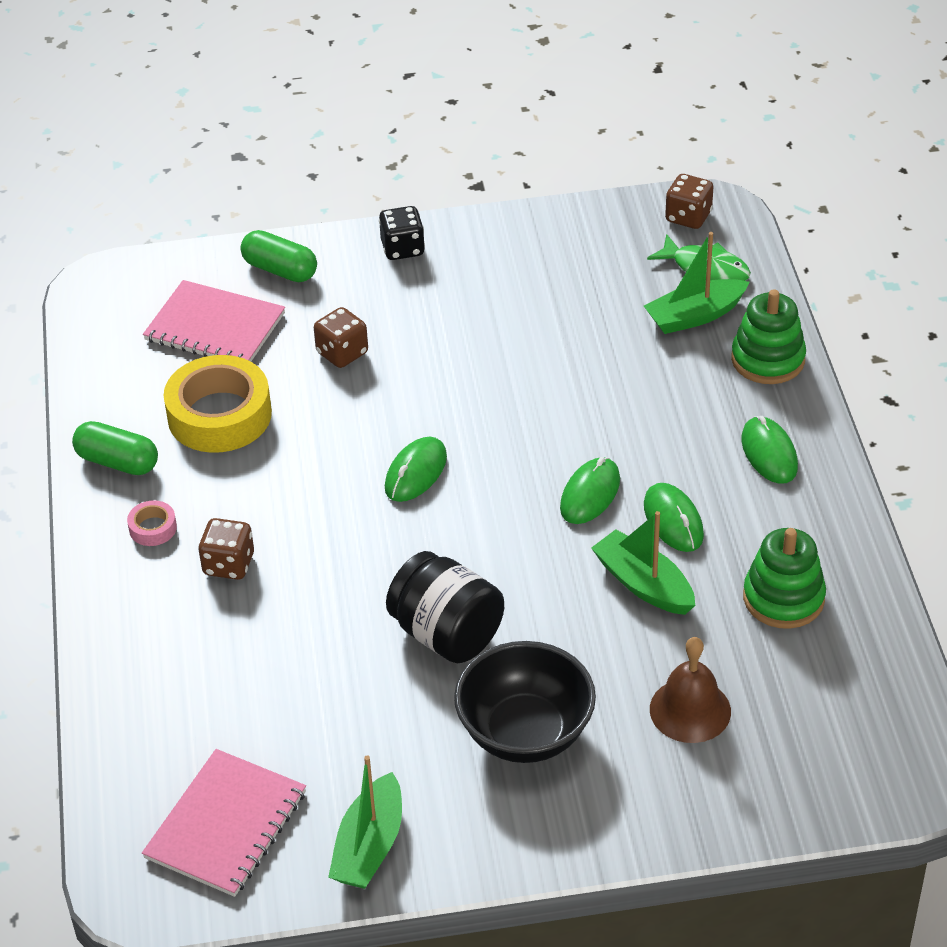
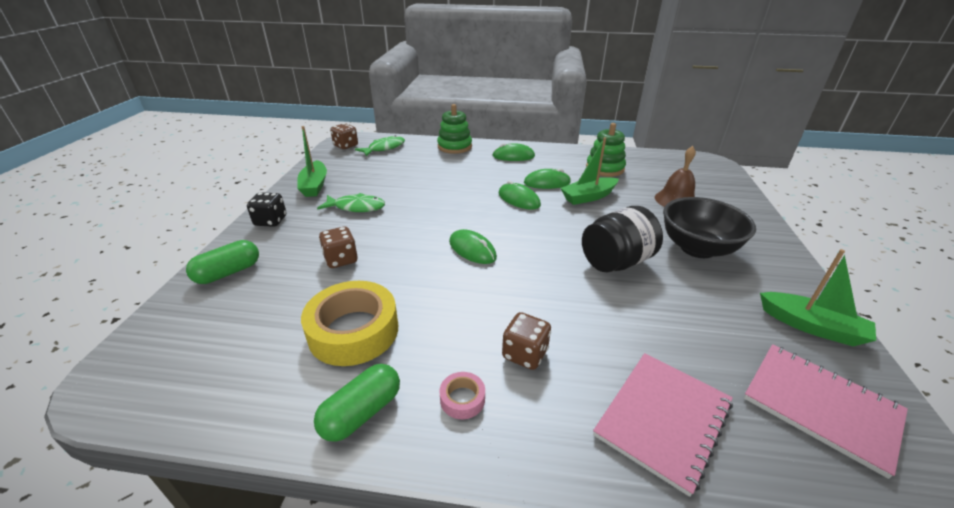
camera: 75 degrees left, 10 degrees down
(215, 327) = (251, 316): pink notebook -> pink notebook (663, 419)
(477, 316) = (356, 207): none -> green fish
(695, 316) = (413, 155): green boat -> green boat (314, 185)

